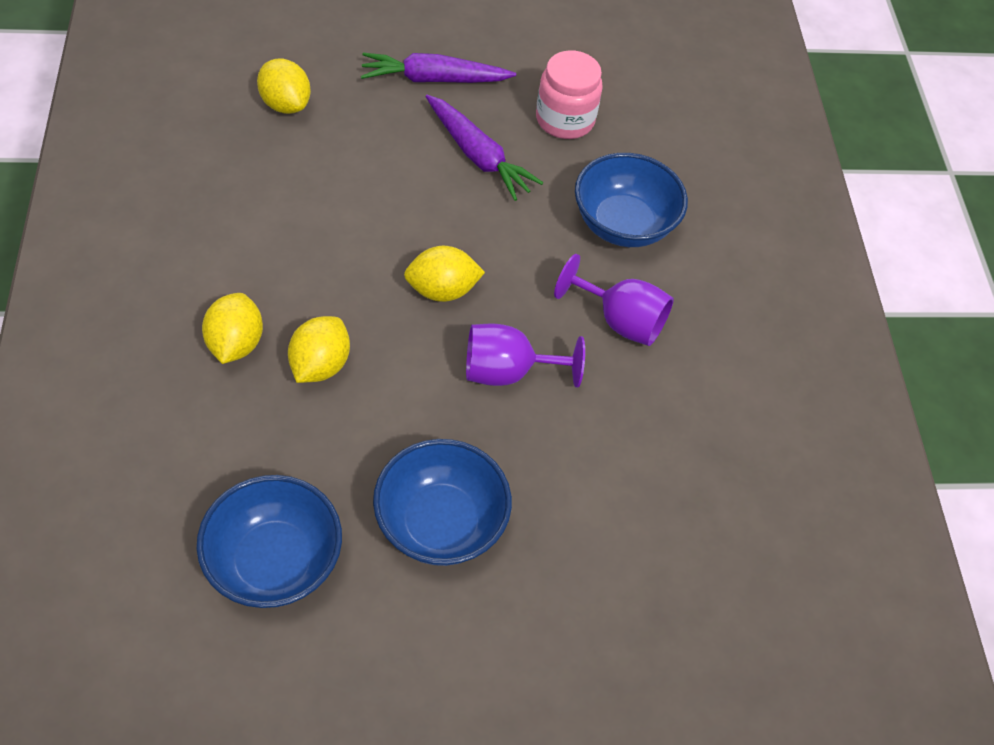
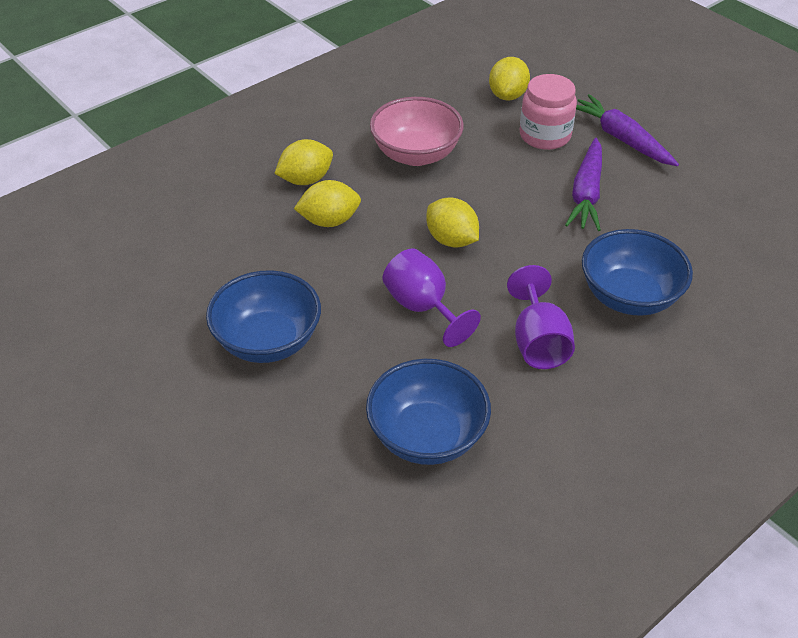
camera: 60 degrees right, 10 degrees down
(274, 561) = (170, 283): blue bowl -> blue bowl (427, 436)
(295, 231) = (416, 154): none -> pink bowl
(565, 120) = (681, 215): pink jar -> pink jar (545, 136)

